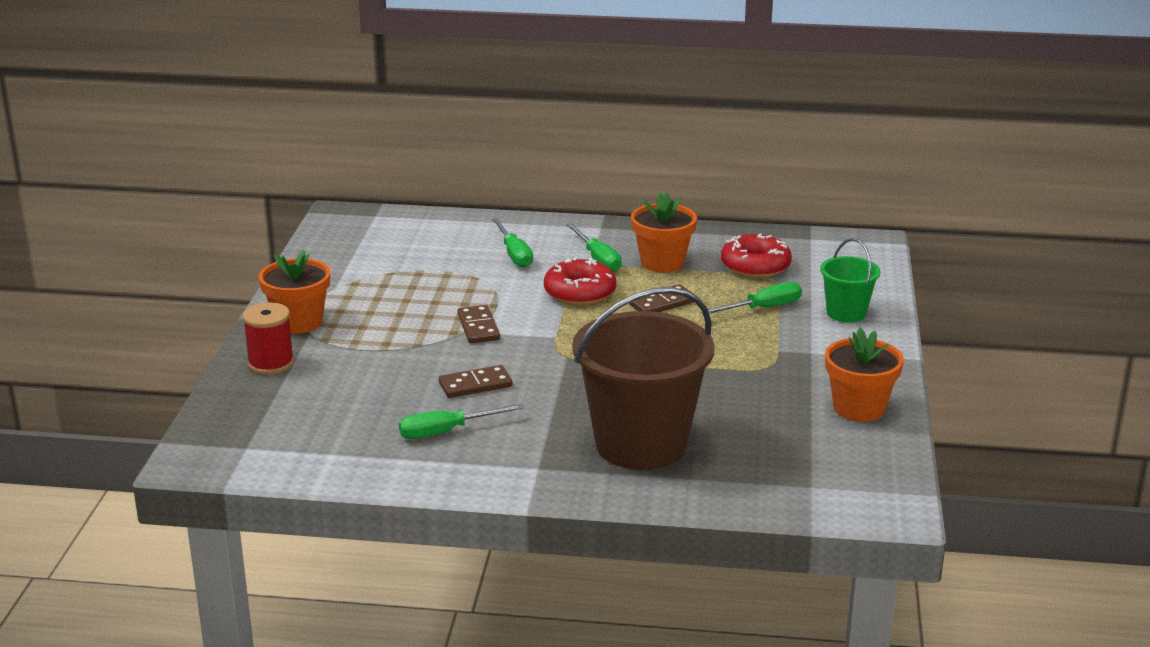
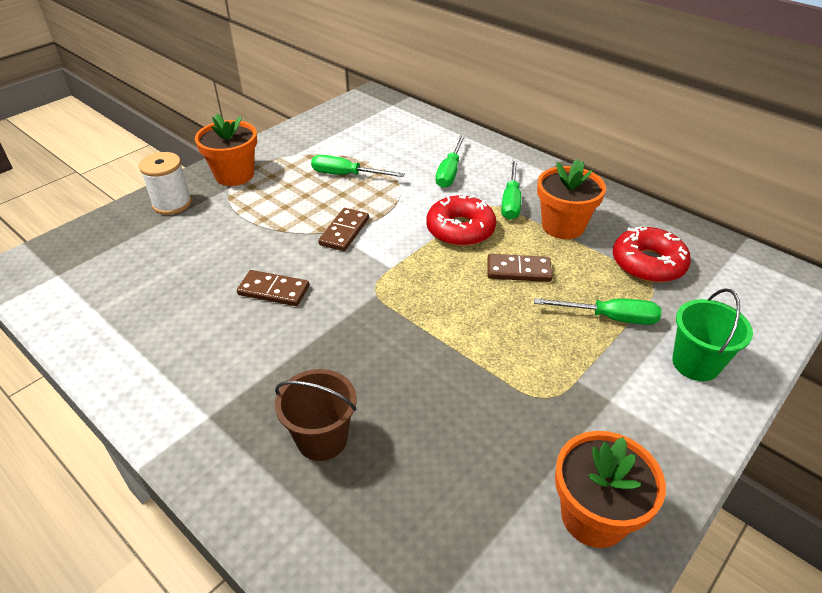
camera: 35 degrees right, 15 degrees up
(271, 363) = (172, 204): red spool -> white spool
(446, 431) = (194, 331): green screwdriver -> green screwdriver (346, 175)
(641, 444) = (322, 439): brown bucket -> brown bucket, size x0.49

